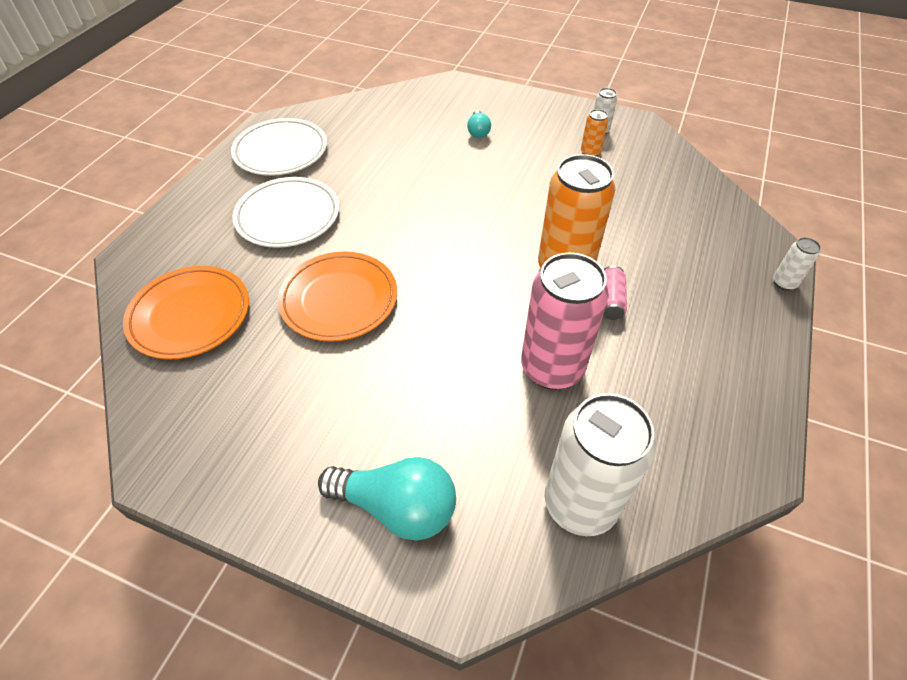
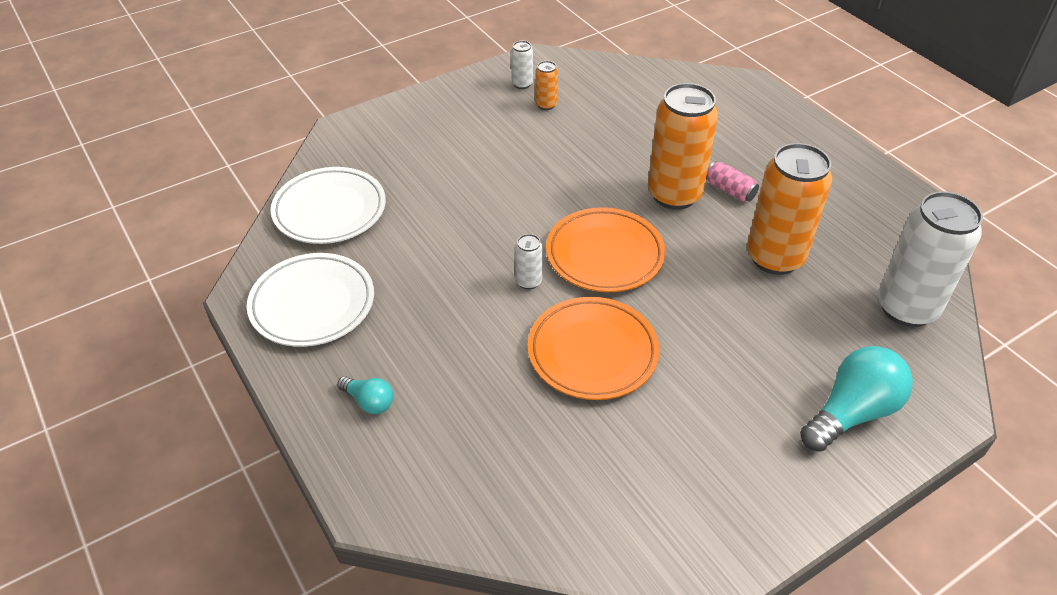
camera: 55 degrees left, 5 degrees down
(190, 315) = (518, 478): orange plate -> orange plate (604, 254)
(288, 216) = (433, 341): white plate -> white plate (330, 210)
(478, 132) = (442, 152): turquoise light bulb -> turquoise light bulb (369, 402)
(552, 368) = (774, 258): pink can -> orange can
(784, 283) = (780, 100): white can -> white can (528, 281)

